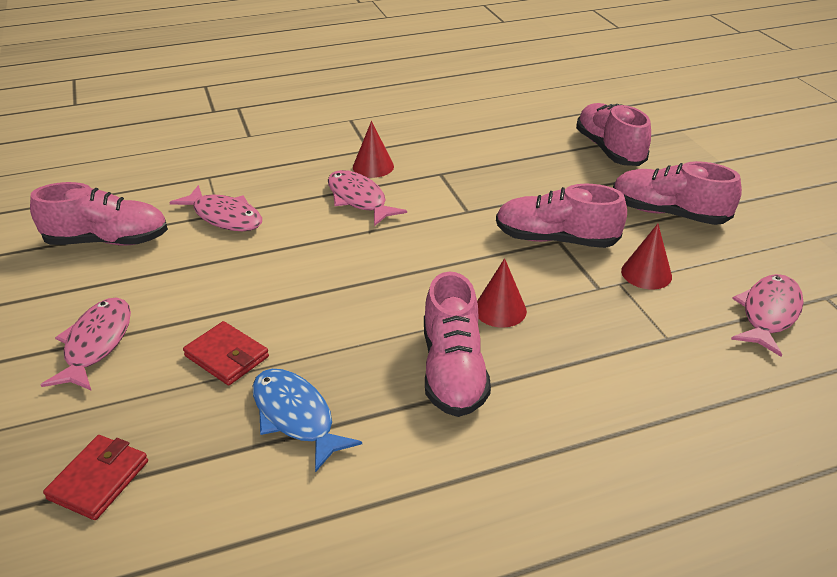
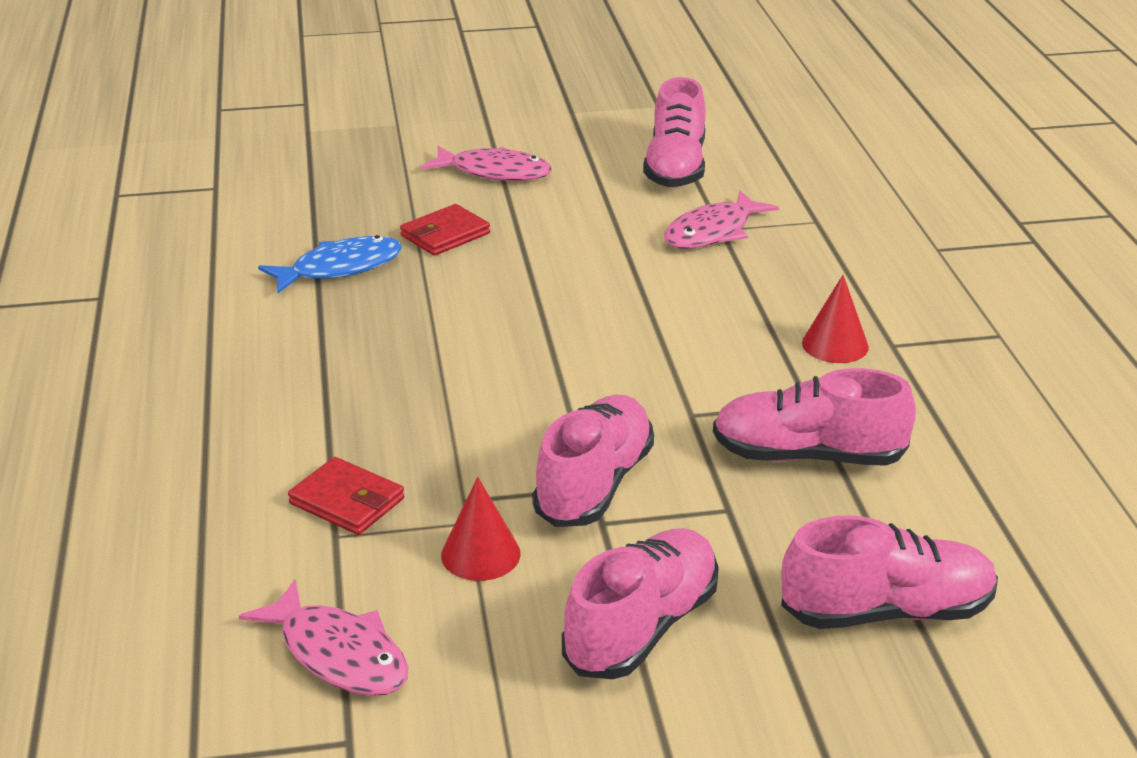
camera: 100 degrees right, 5 degrees down
(99, 480) = (317, 183): red wallet -> red wallet (347, 501)
(359, 199) = (740, 327): pink fish -> none
(453, 370) = (358, 362): pink shoe -> pink shoe (807, 456)
(500, 310) = (450, 409): red cone -> none

